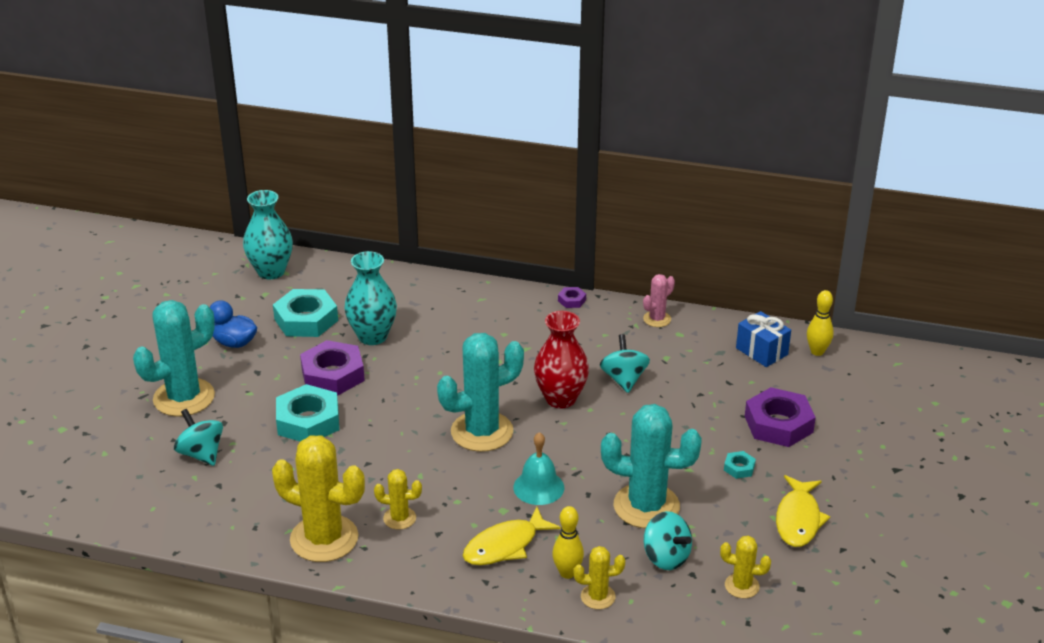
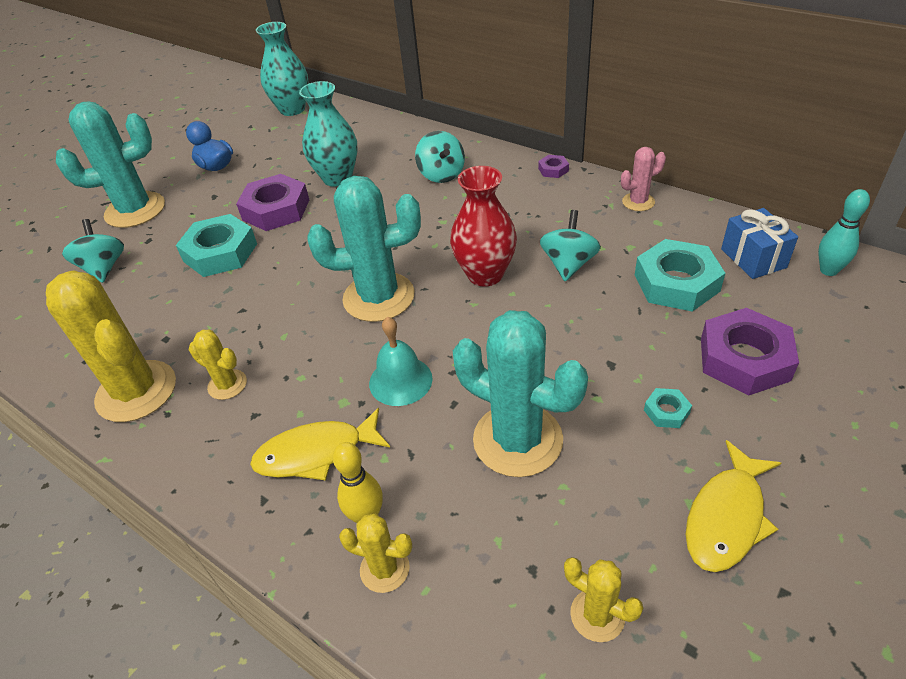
camera: 25 degrees right, 10 degrees up
(306, 320) = (290, 154): turquoise nut -> turquoise nut (676, 283)
(666, 557) = (507, 529): turquoise spinning top -> turquoise spinning top (441, 174)
(817, 352) = (828, 270): yellow bowling pin -> turquoise bowling pin

